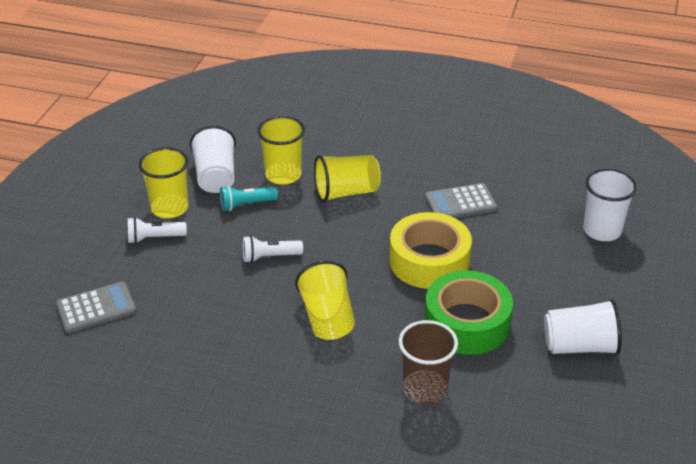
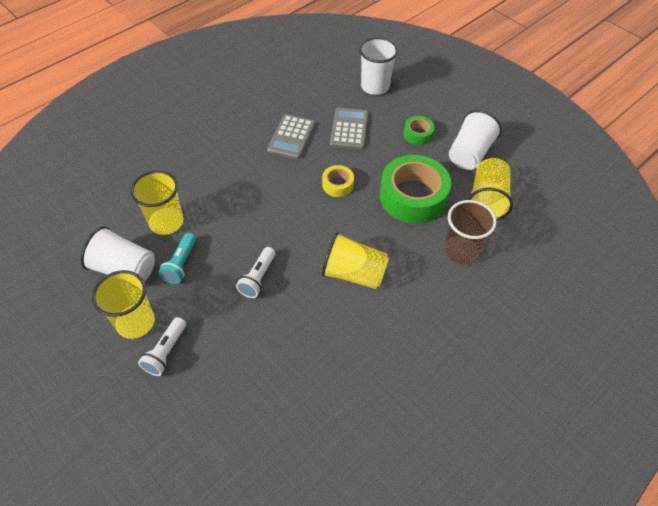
camera: 60 degrees left, 15 degrees up
(96, 308) = (222, 440): grey calculator -> grey calculator (349, 129)
(346, 192) = (223, 193): yellow cup -> yellow cup (487, 200)
(429, 261) = (337, 184): yellow tape -> yellow tape, size x0.48
(564, 292) = (418, 134): none -> green tape

